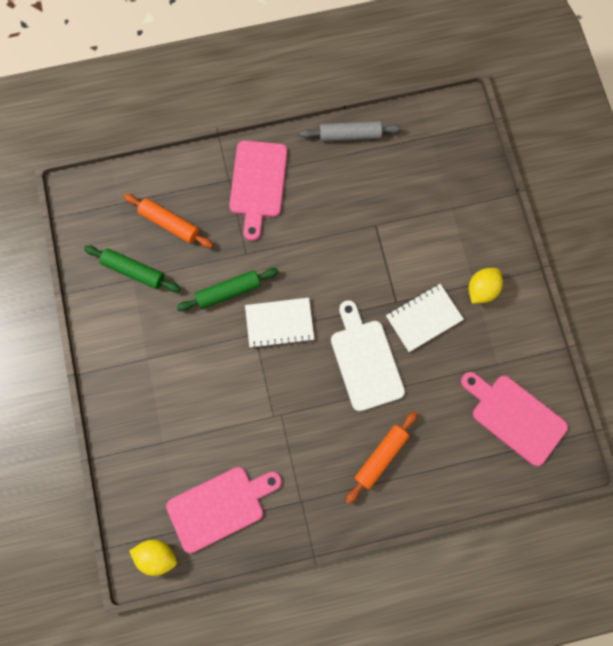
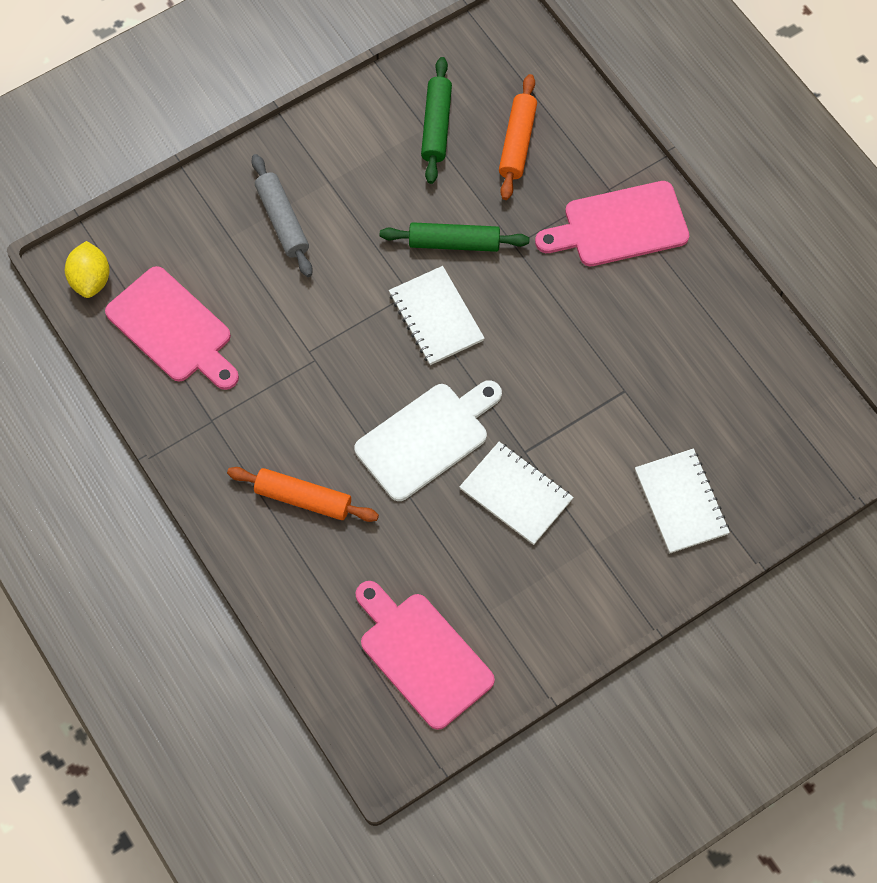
camera: 70 degrees right, 10 degrees down
(229, 291) = (454, 243): green rolling pin -> green rolling pin turned 45 degrees counterclockwise
(350, 135) = (744, 315): grey rolling pin -> grey rolling pin (282, 221)
(462, 221) = (681, 502): none -> white notebook
(481, 289) = (589, 558): yellow lemon -> none
(514, 417) = (422, 655): pink cutting board -> pink cutting board turned 60 degrees counterclockwise

